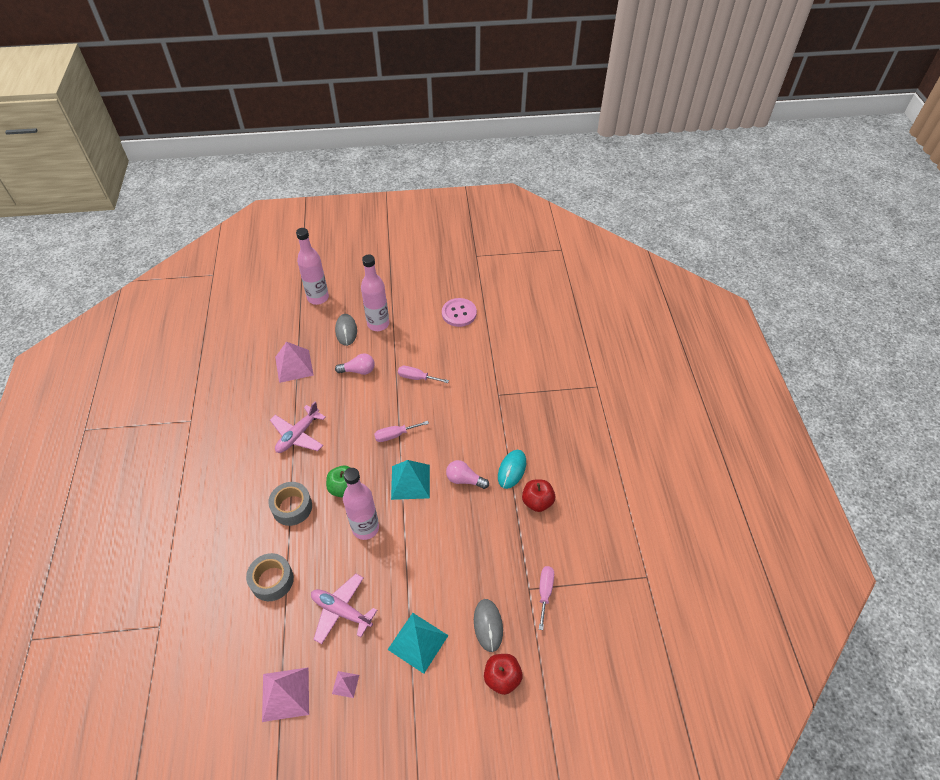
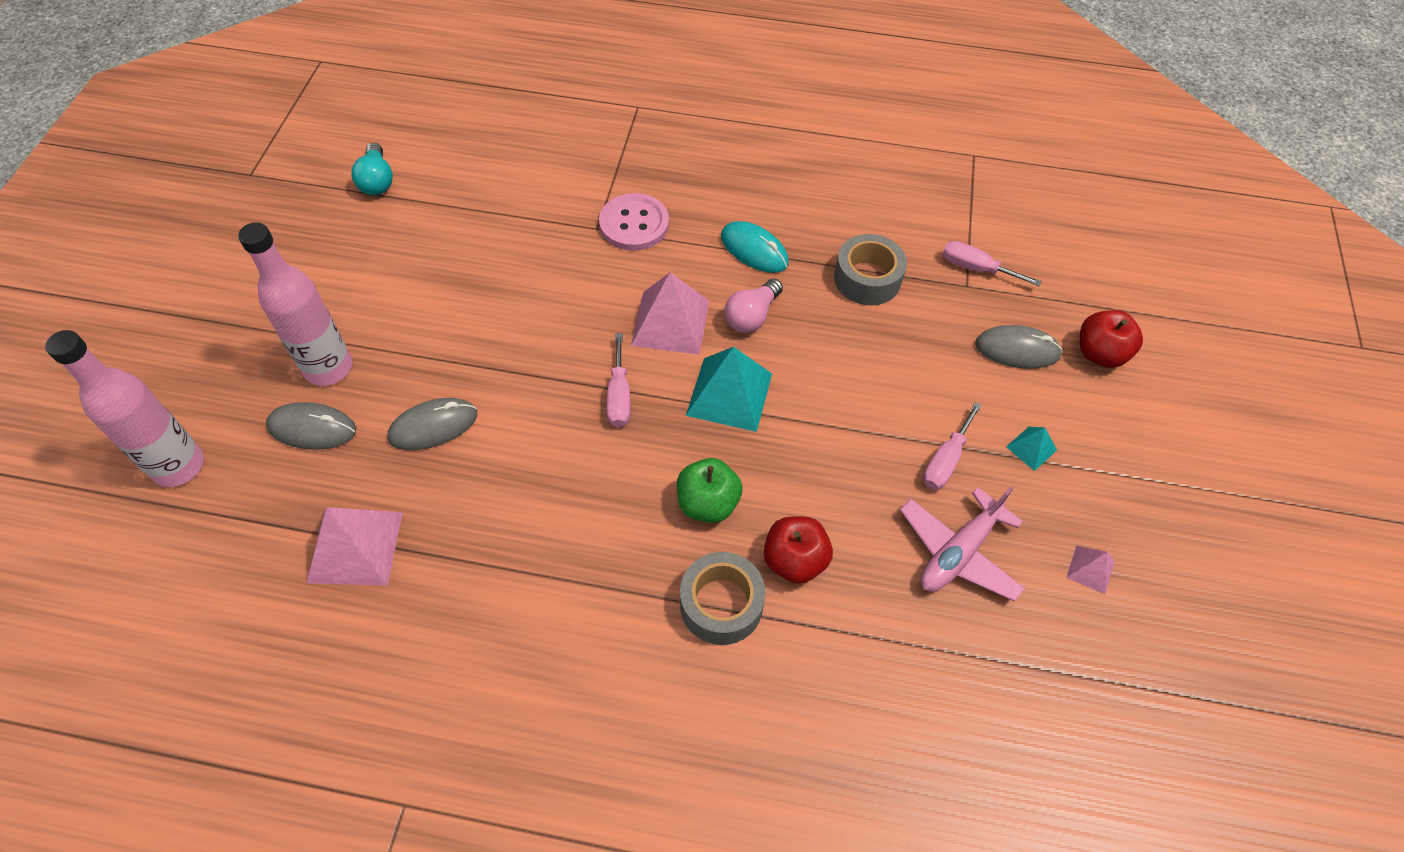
camera: 75 degrees left, 5 degrees up
(272, 580) = (874, 665): grey tape -> grey tape (867, 279)
(285, 694) = (1099, 671): pink pyramid -> pink pyramid (670, 322)
(298, 435) = (549, 566): pink plane -> none
(358, 370) = (433, 426): pink light bulb -> grey mouse
(365, 528) = (804, 483): pink bottle -> none
(417, 378) = (502, 333): pink screwdriver -> pink screwdriver (945, 460)
(418, 642) = (1031, 448): turquoise pyramid -> turquoise pyramid, size x0.49
(459, 313) = (380, 235): pink button -> pink button (634, 224)
(492, 299) = (377, 181): none -> turquoise light bulb
(537, 502) = (823, 235): red apple -> red apple (794, 560)

